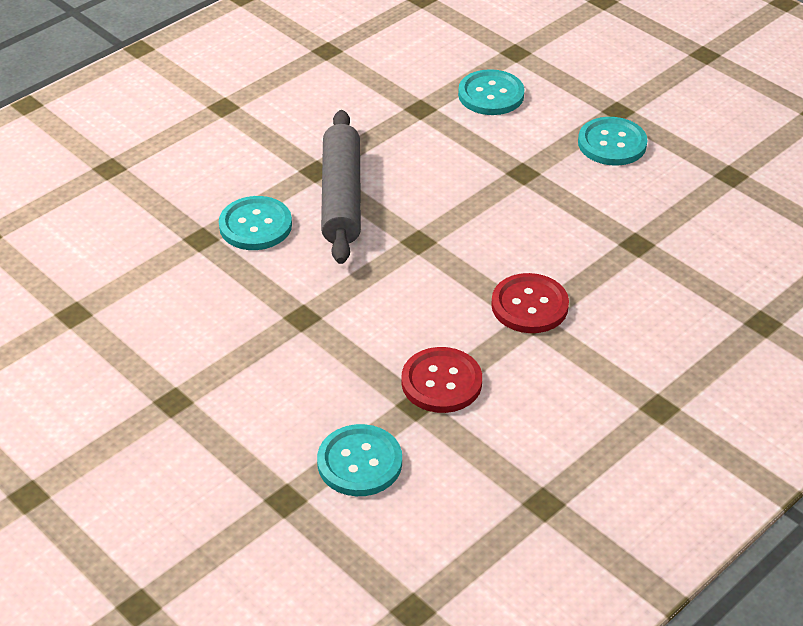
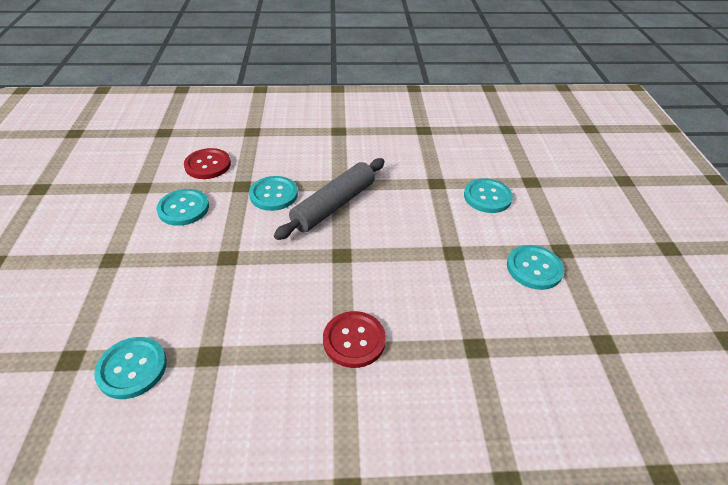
camera: 40 degrees right, 0 degrees up
(170, 303) = (183, 208): none -> turquoise button
(441, 382) = (240, 352): red button -> red button (208, 165)

